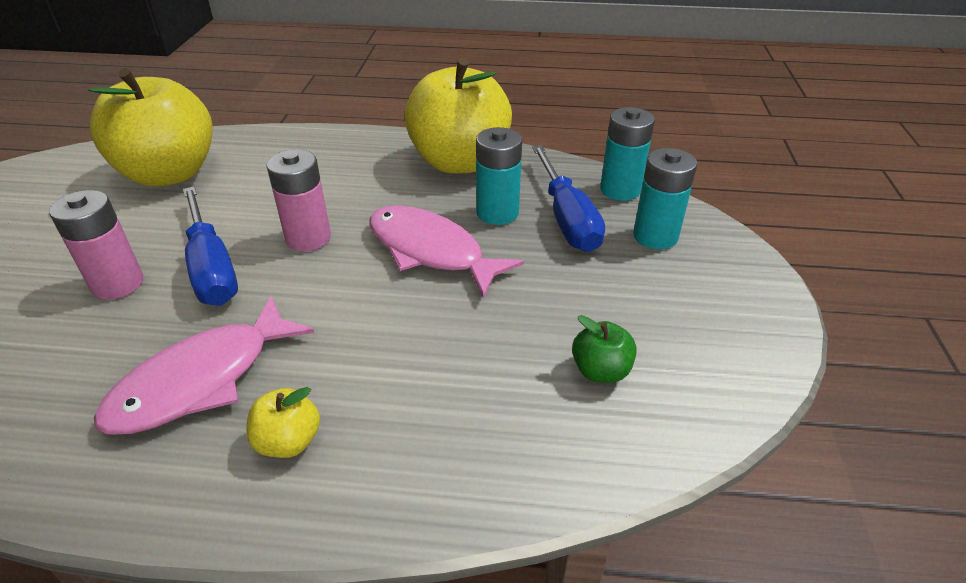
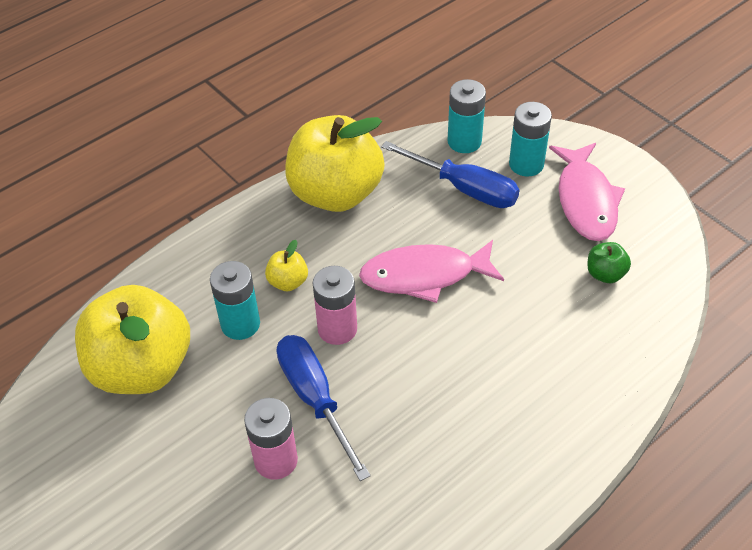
camera: 45 degrees left, 10 degrees up
(202, 380) = (434, 455): pink fish -> pink fish (586, 200)
(212, 268) = (315, 399): blue screwdriver -> blue screwdriver turned 135 degrees counterclockwise
(288, 441) = (527, 437): yellow apple -> yellow apple (288, 282)
(497, 213) = (420, 216): turquoise battery -> turquoise battery (240, 324)

